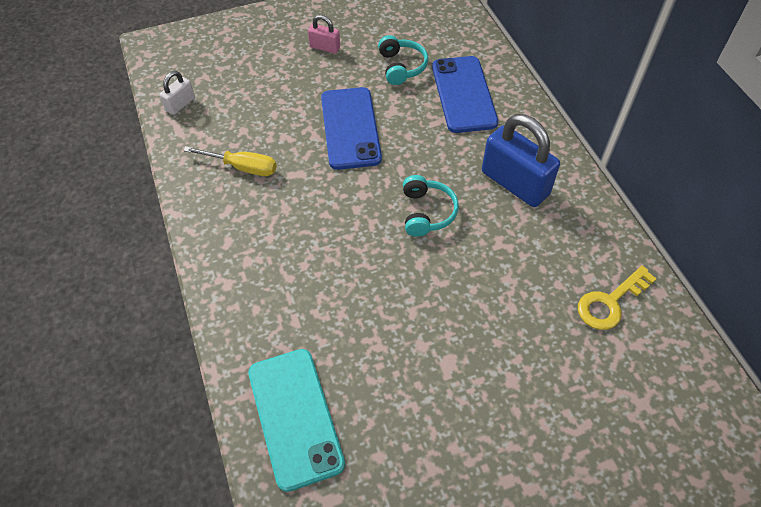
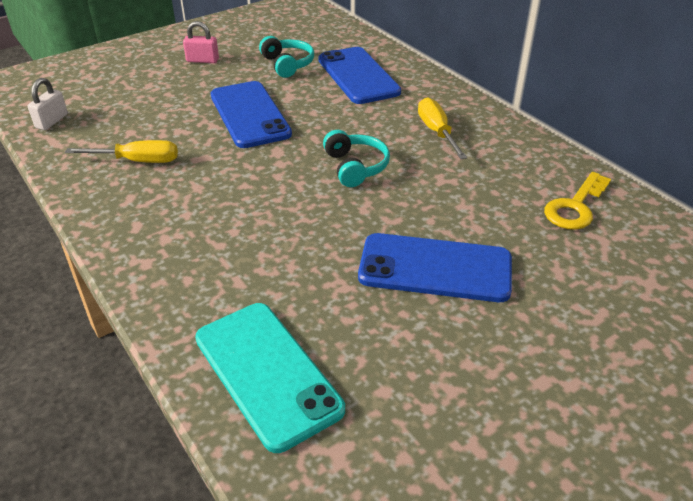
camera: 15 degrees left, 15 degrees down
(459, 344) = (435, 268): none -> blue phone
(514, 183) = (437, 132): blue padlock -> yellow screwdriver

